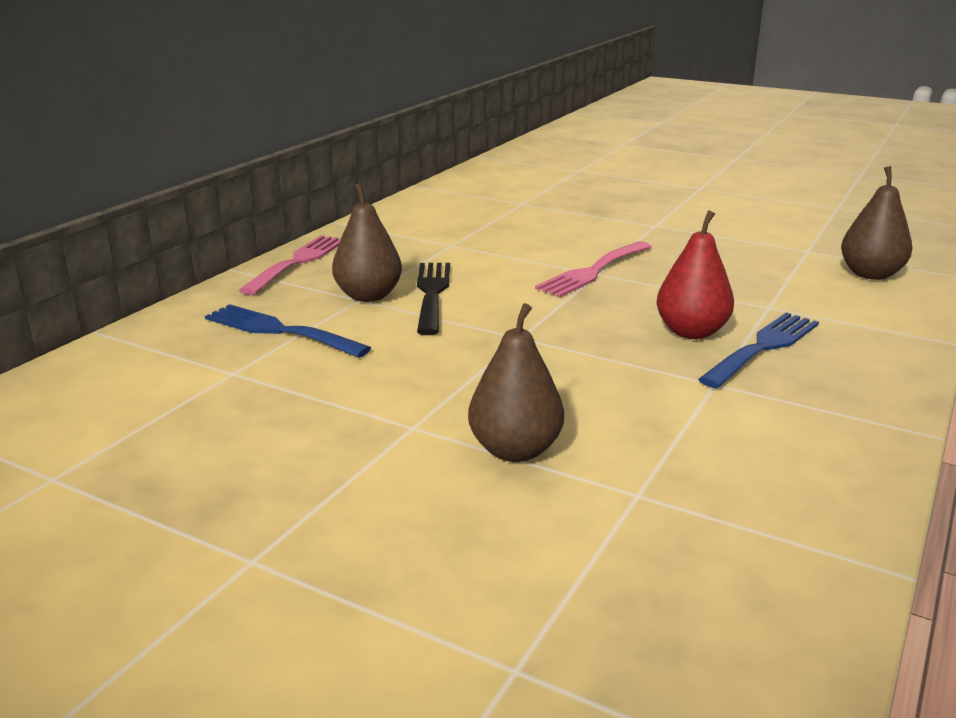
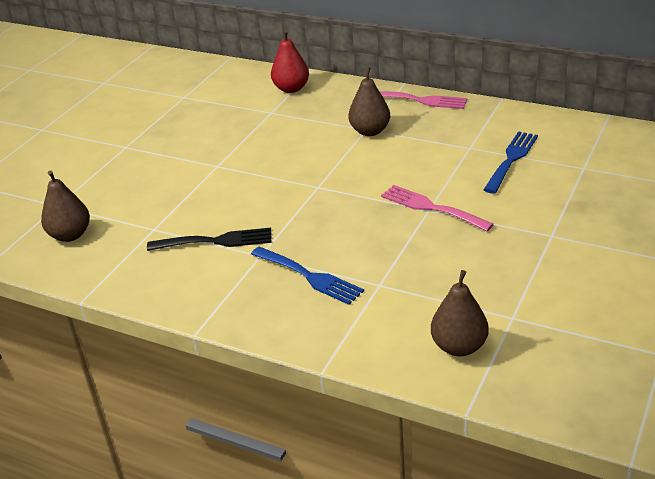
camera: 90 degrees right, 10 degrees up
(279, 331) = (318, 114): blue fork -> blue fork (511, 159)
(432, 293) = (378, 151): black fork -> black fork (216, 241)
(515, 450) = (193, 194): brown pear -> brown pear (70, 235)
(691, 332) = (330, 248): red pear -> red pear (291, 89)

